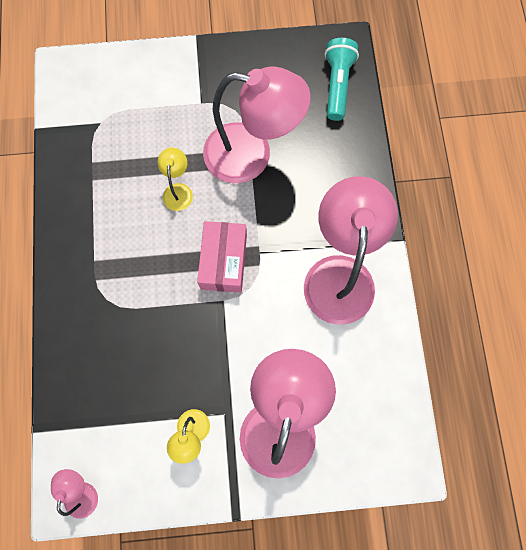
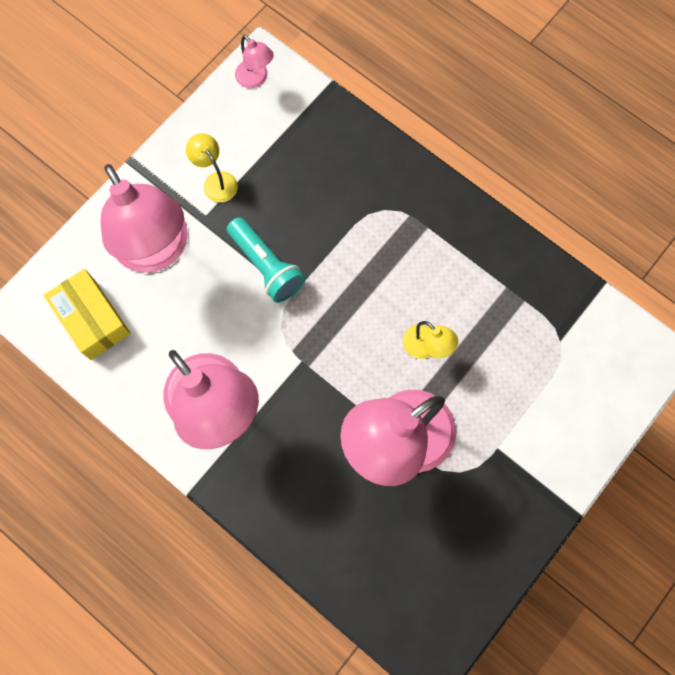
camera: 135 degrees right, 0 degrees up
(224, 261) = (324, 326): pink box -> none
(337, 85) = (393, 598): turquoise flashlight -> turquoise flashlight (266, 266)
(369, 412) = (92, 319): none -> yellow box

